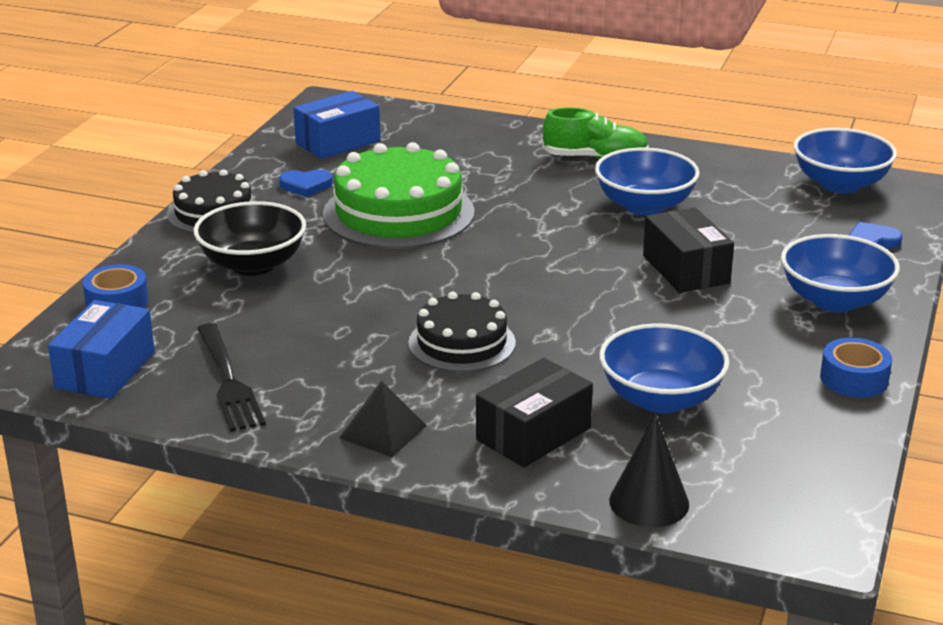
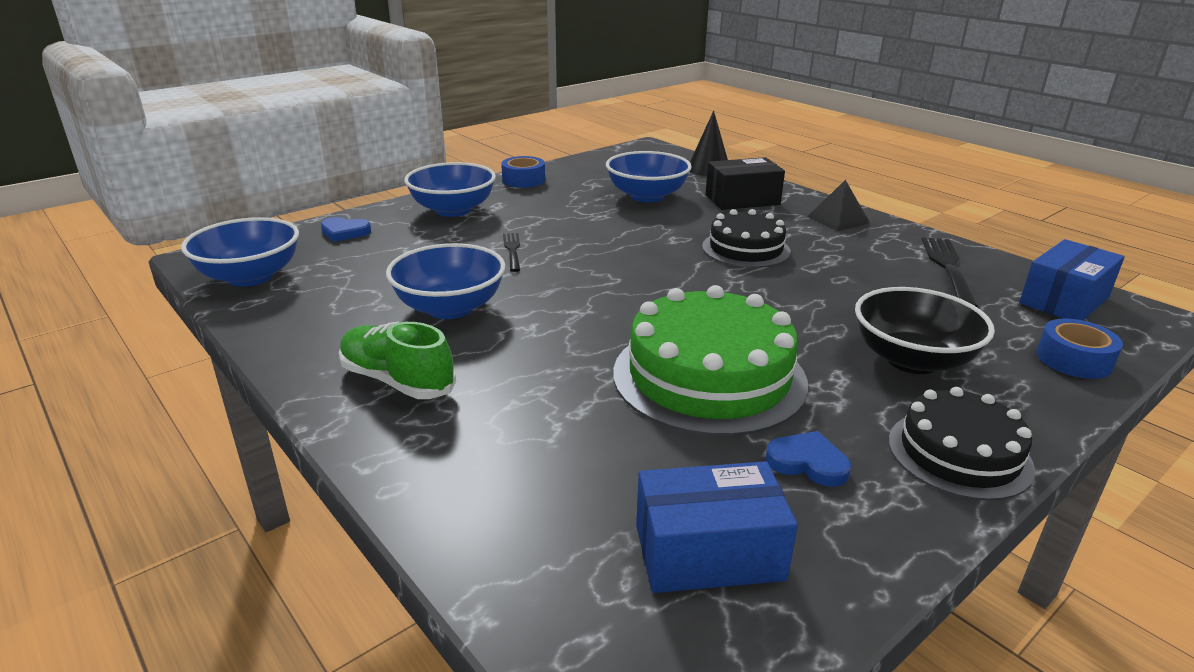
camera: 150 degrees left, 0 degrees up
(686, 269) = (512, 250): black box -> black fork

